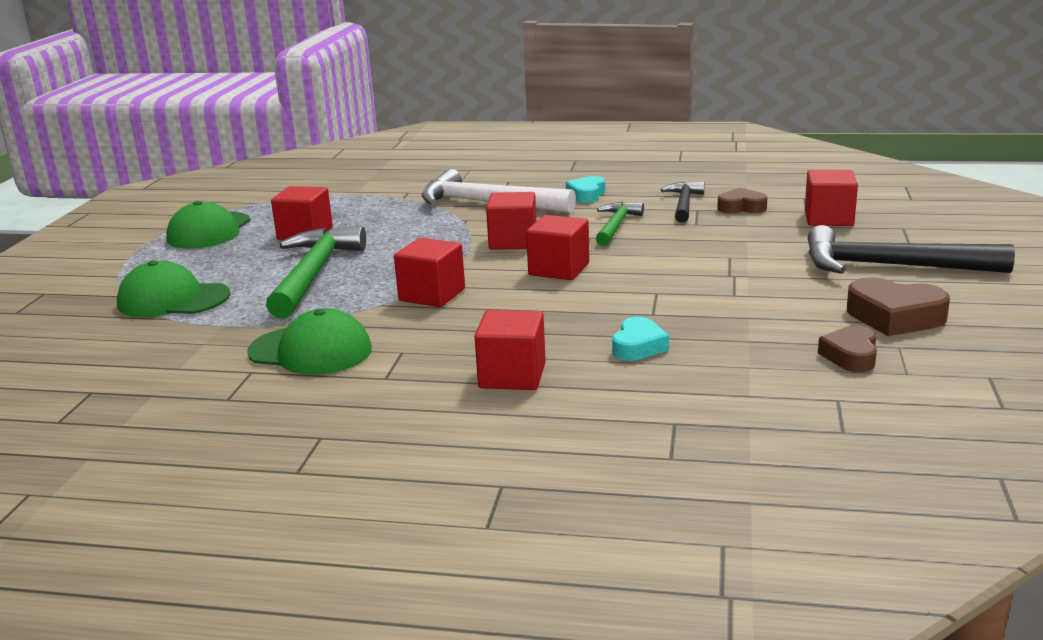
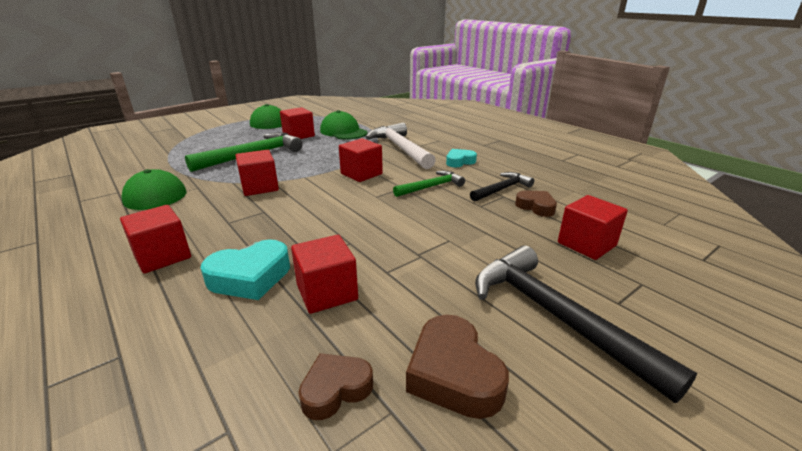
camera: 40 degrees right, 5 degrees up
(173, 300) = (190, 146): green cap -> green cap (343, 132)
(559, 269) = (341, 200): red cube -> red cube (327, 292)
(638, 346) = (250, 277): turquoise heart -> turquoise heart, size x1.53

